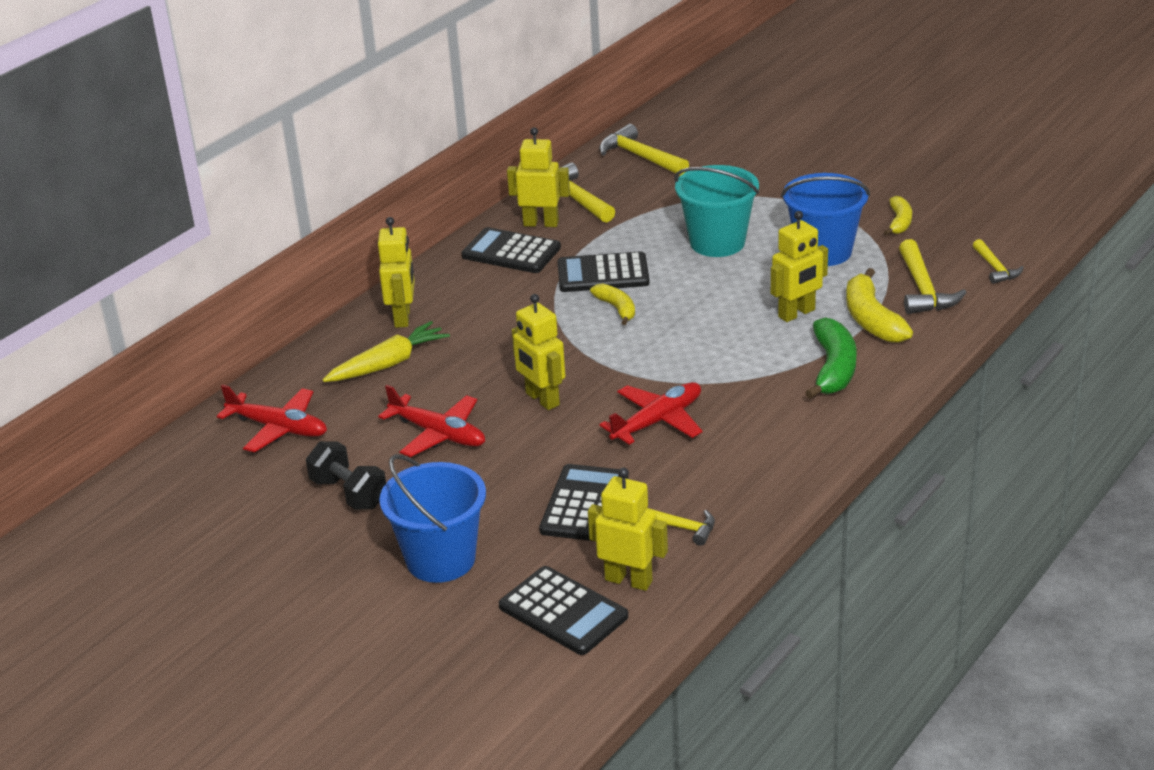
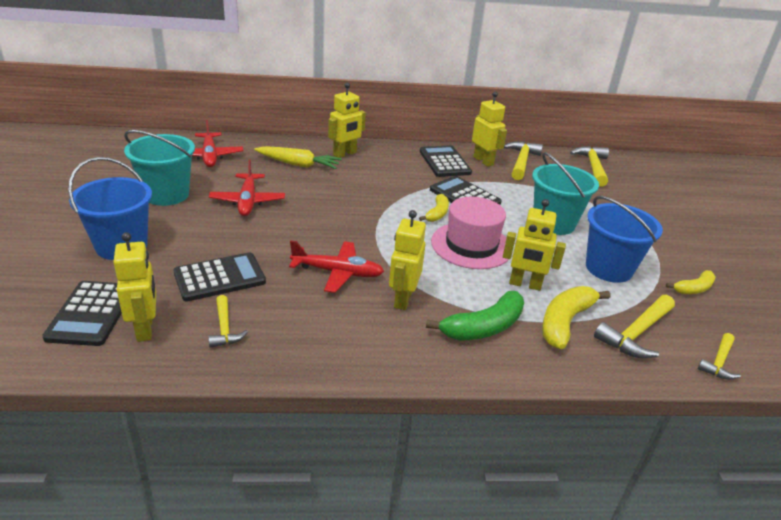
camera: 45 degrees right, 0 degrees up
(349, 493) = (166, 194): black dumbbell -> turquoise bucket
(542, 399) = (316, 222): yellow robot -> yellow robot (402, 299)
(700, 314) = (471, 245): none -> pink hat

